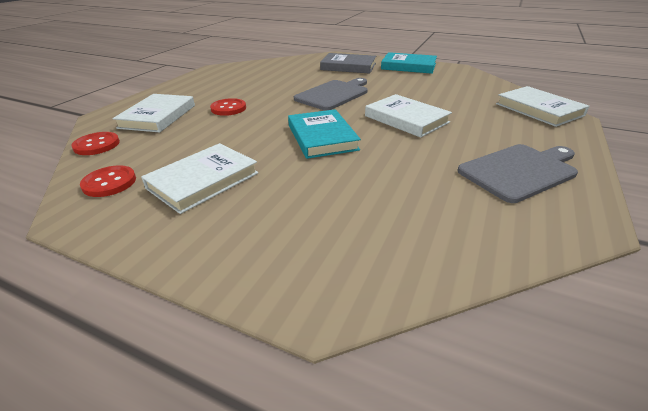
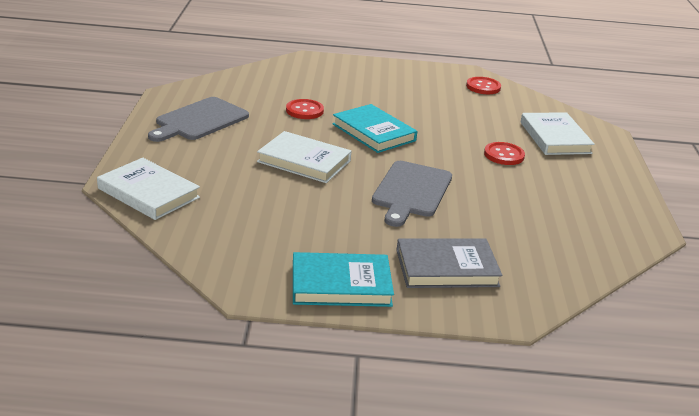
camera: 155 degrees right, 5 degrees down
(97, 145) = (547, 107): red button -> red button (304, 111)
(203, 181) = (425, 93): white book -> none

